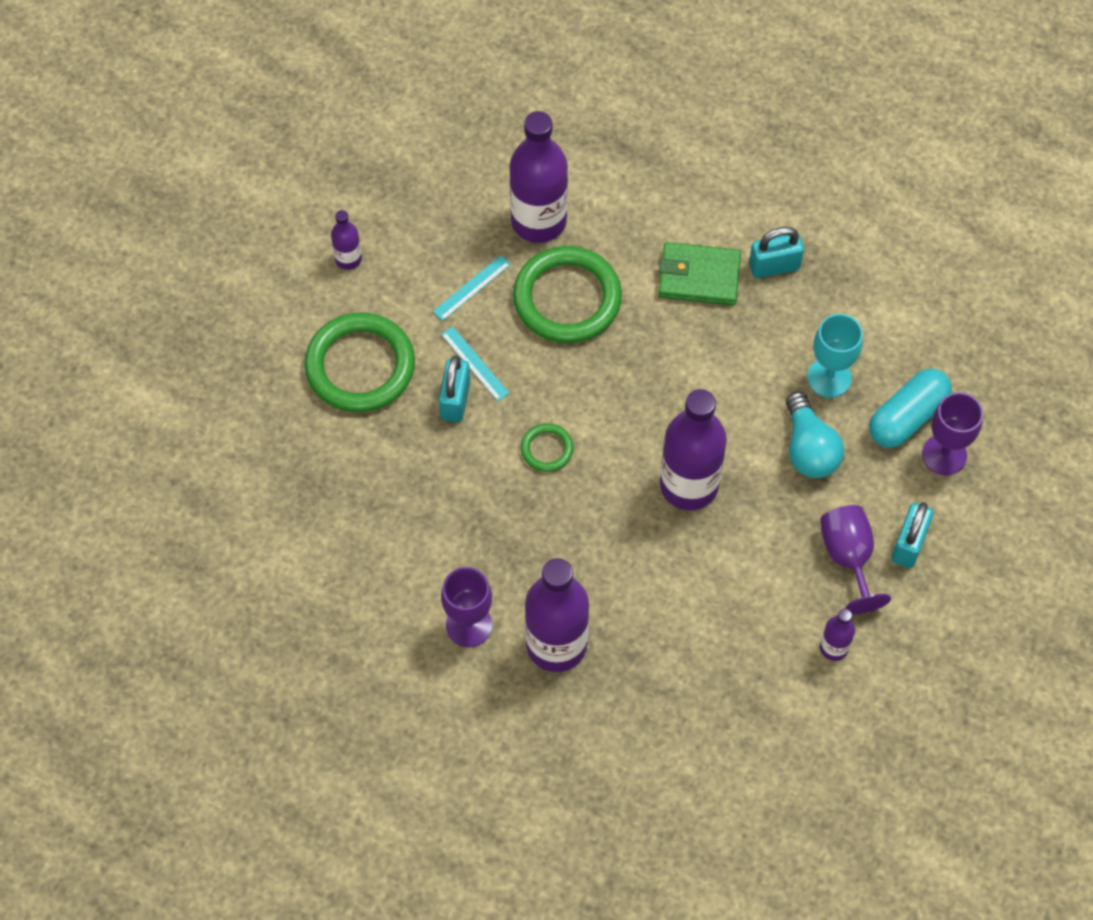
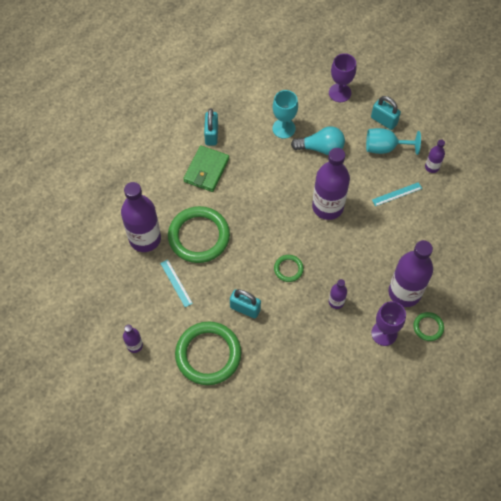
camera: 75 degrees left, 0 degrees up
(475, 363) = (225, 293): turquoise ruler -> turquoise ruler (397, 194)
(500, 695) = (428, 327): none -> green ring
(506, 537) = (336, 302): none -> purple bottle
(848, 557) = (385, 148): purple goblet -> turquoise goblet
(907, 417) = (315, 102): turquoise capsule -> none

